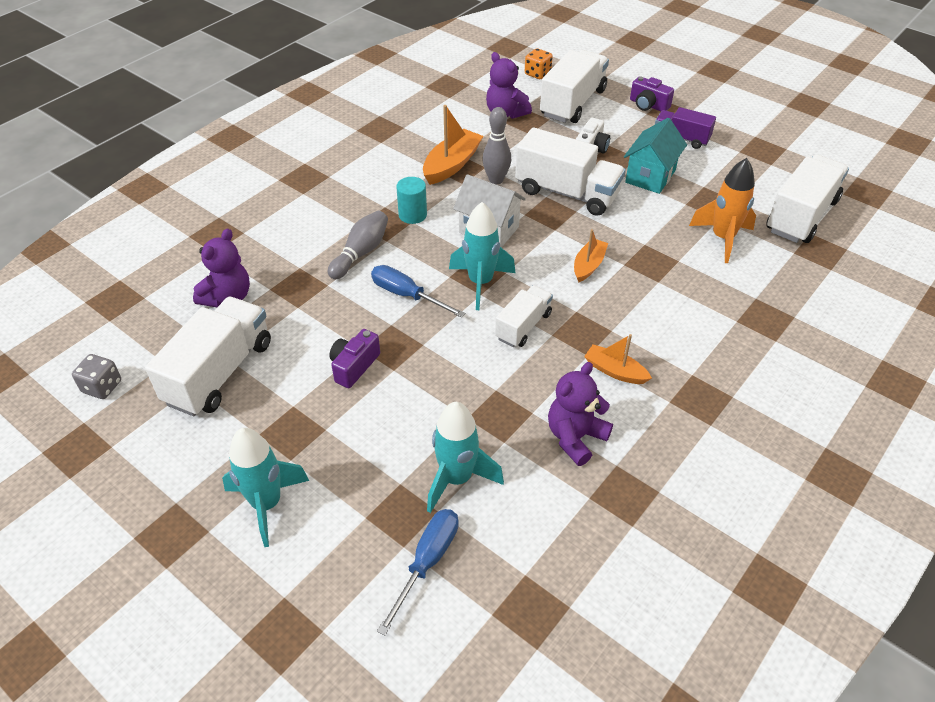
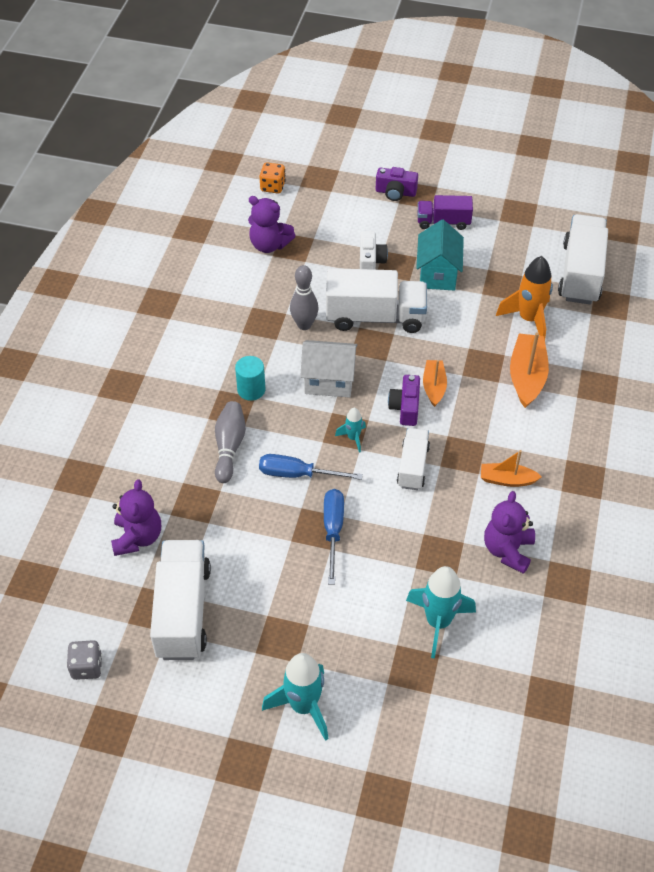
camera: 25 degrees left, 5 degrees up
(354, 366) = (295, 559): purple camera -> purple camera (405, 407)
(427, 562) = (455, 697): blue screwdriver -> blue screwdriver (333, 531)
(451, 165) = (253, 322): orange boat -> orange boat (527, 376)
(480, 283) = (353, 438): turquoise rocket -> turquoise rocket, size x0.52
(572, 103) = (325, 212): white truck -> none

